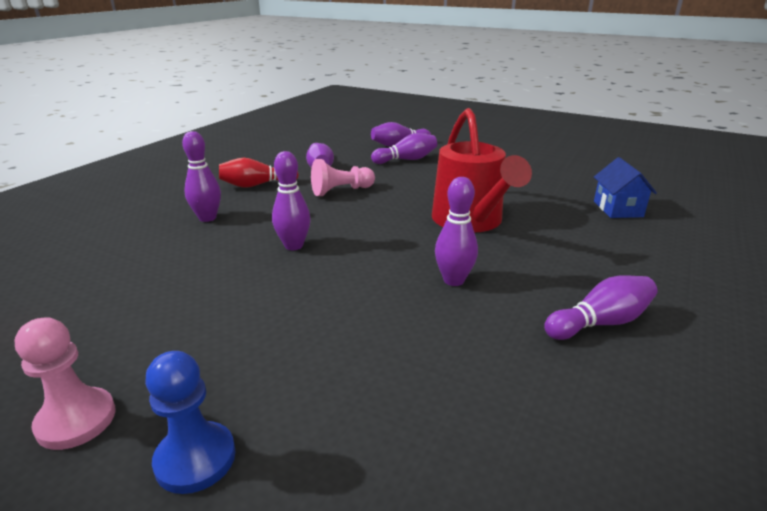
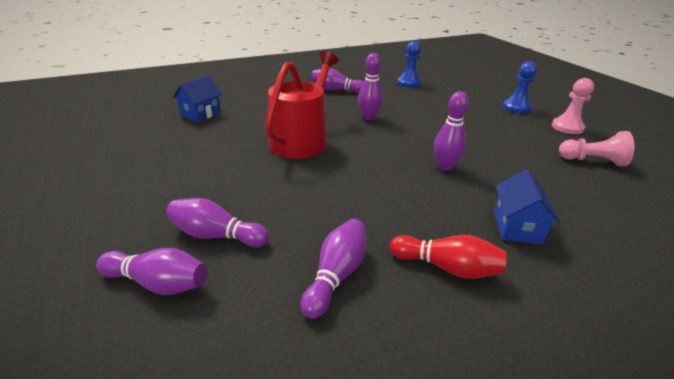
camera: 145 degrees left, 5 degrees up
(207, 218) = (517, 227): purple bowling pin -> blue house
(341, 191) = (357, 210): pink pawn -> pink pawn (592, 161)
(530, 443) = (409, 83): none -> blue pawn

